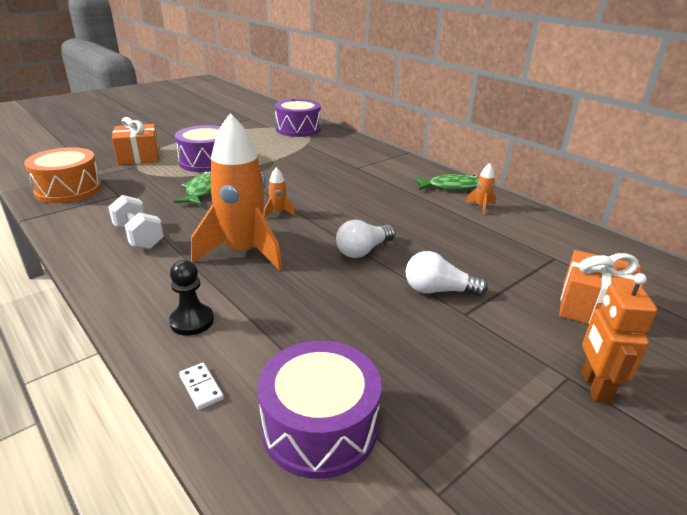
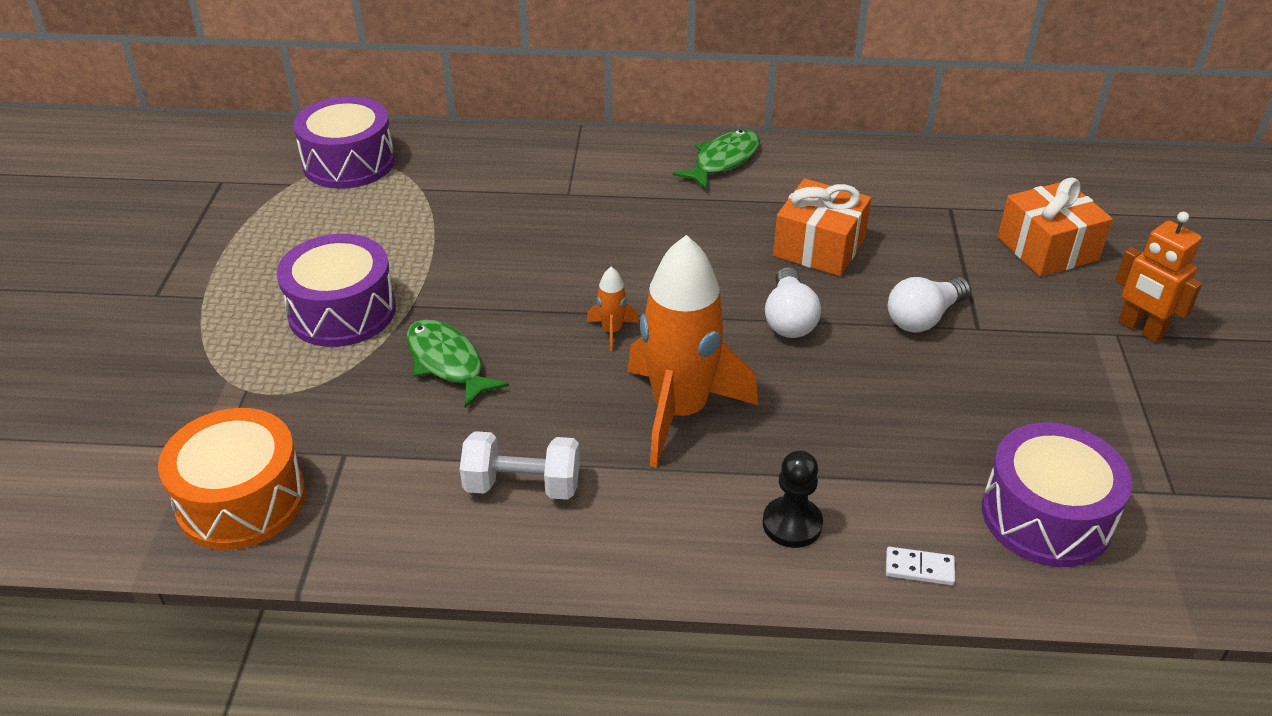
camera: 45 degrees left, 10 degrees up
(139, 157) = (208, 371): orange gift -> orange gift (819, 247)
(481, 207) = (797, 176): orange rocket -> none

